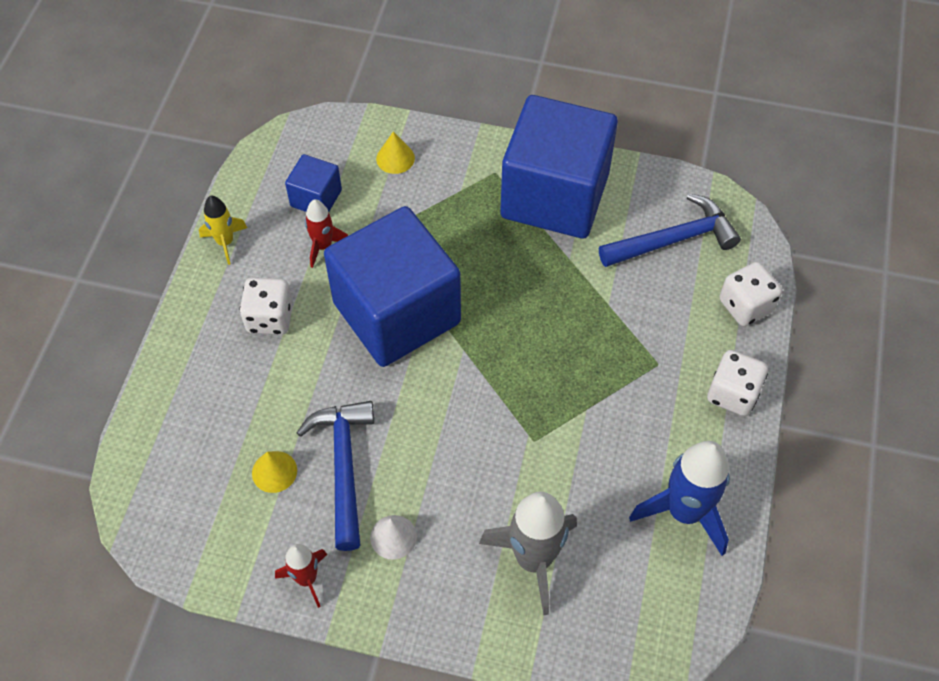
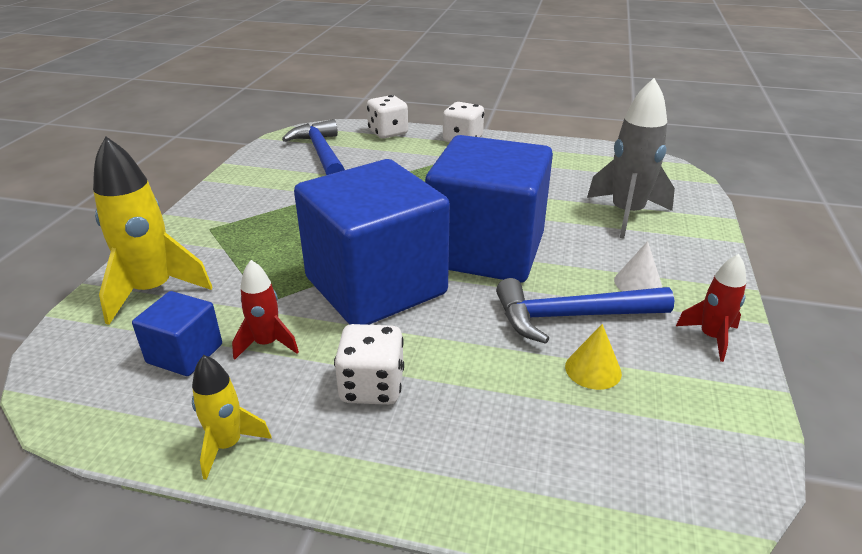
camera: 90 degrees left, 25 degrees down
(395, 158) = (153, 291): yellow cone -> yellow rocket
(554, 195) = (254, 199): blue cube -> blue cube (486, 250)
(684, 512) = (562, 158): blue rocket -> none

